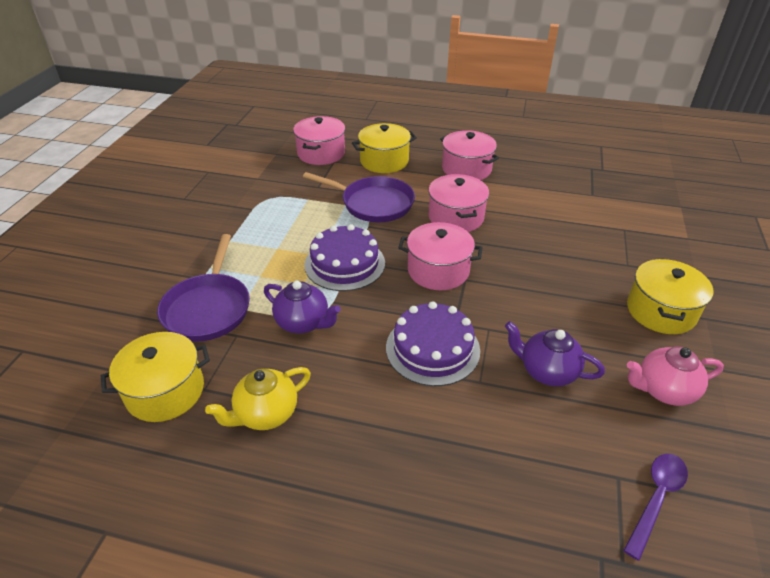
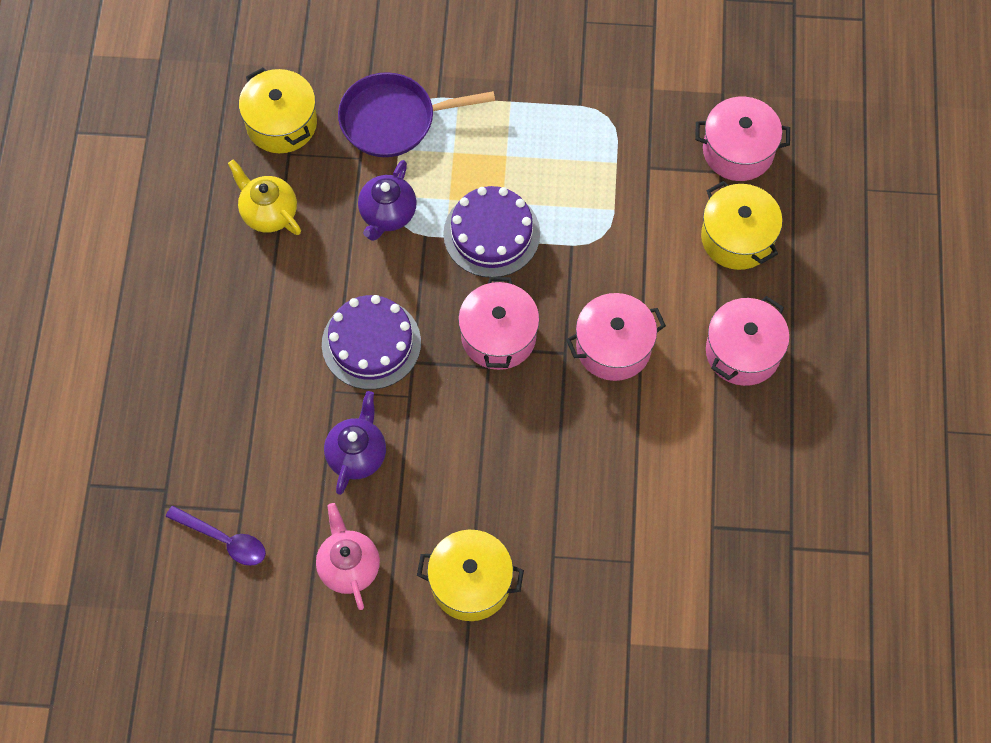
camera: 80 degrees right, 25 degrees up
(373, 203) = (623, 242): purple pan -> none

